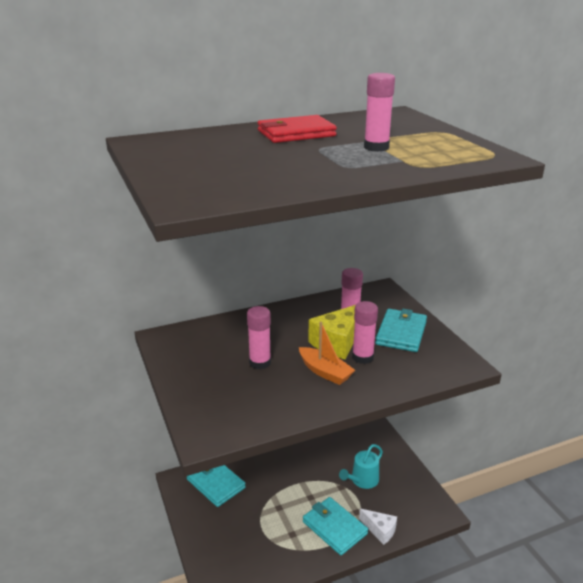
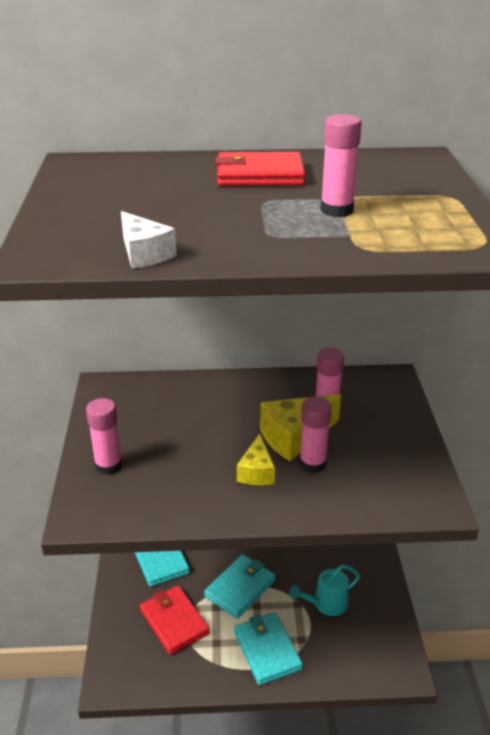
camera: 20 degrees right, 5 degrees up
(250, 528) = (174, 621): none -> red wallet
(260, 363) = (190, 442): pink glue stick -> pink glue stick (108, 465)
(325, 372) = (256, 472): orange boat -> yellow cheese
(380, 530) = (318, 670): white cheese -> white cheese (144, 254)
(401, 333) = (380, 442): turquoise wallet -> turquoise wallet (240, 588)

